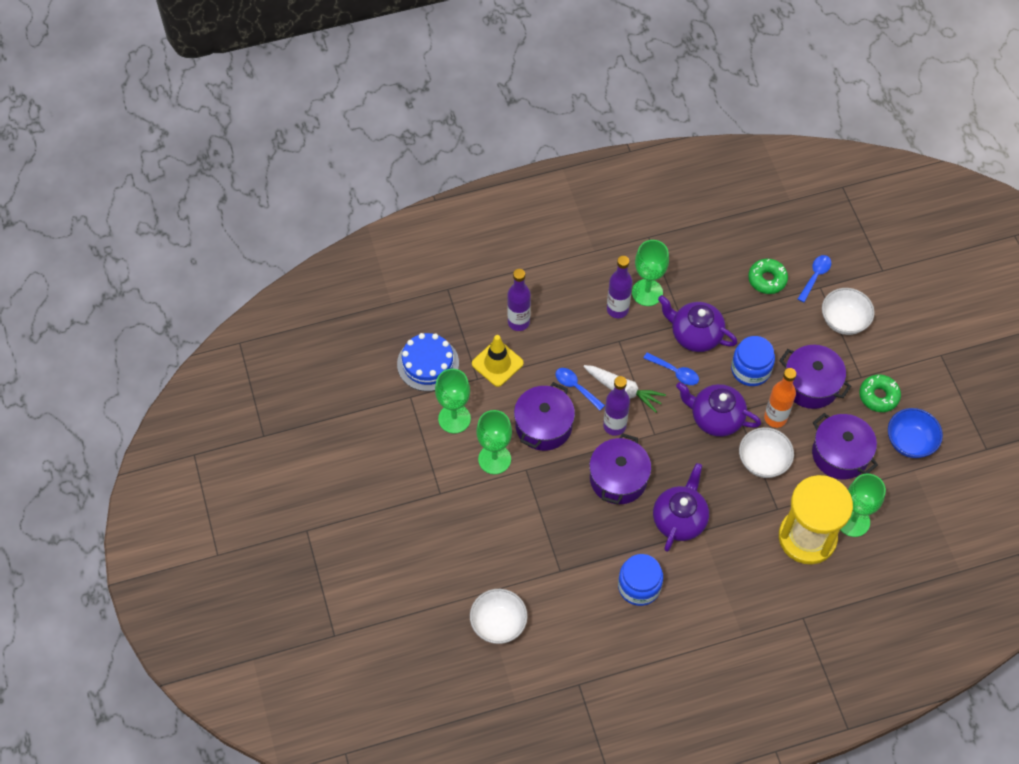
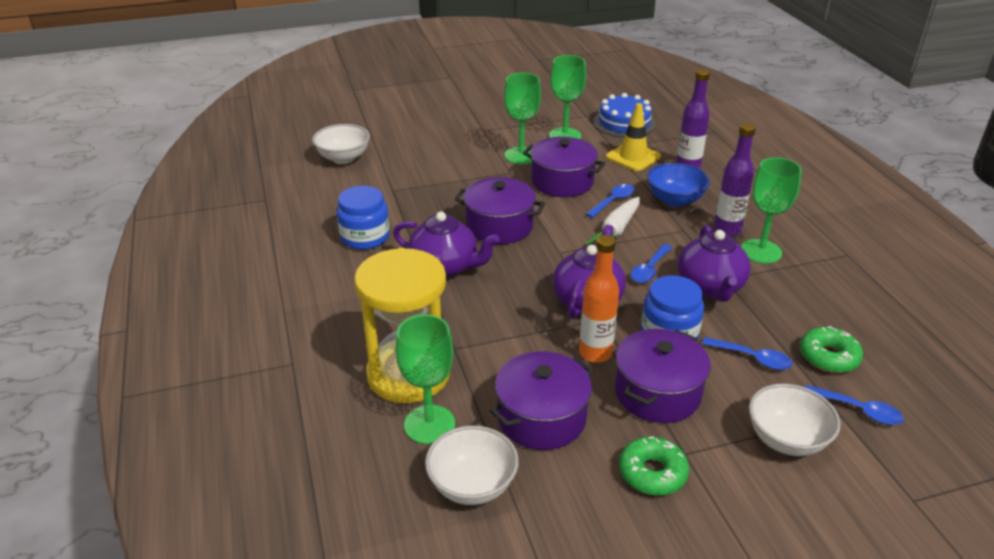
camera: 90 degrees right, 25 degrees down
(614, 426) = (567, 225): purple bottle -> none
(695, 335) = (710, 287): purple teapot -> purple teapot turned 150 degrees clockwise
(763, 461) = (526, 338): white bowl -> white bowl (472, 485)
(772, 323) = (752, 358): none -> blue spoon
(910, 442) = (570, 508): blue bowl -> blue bowl (675, 200)

